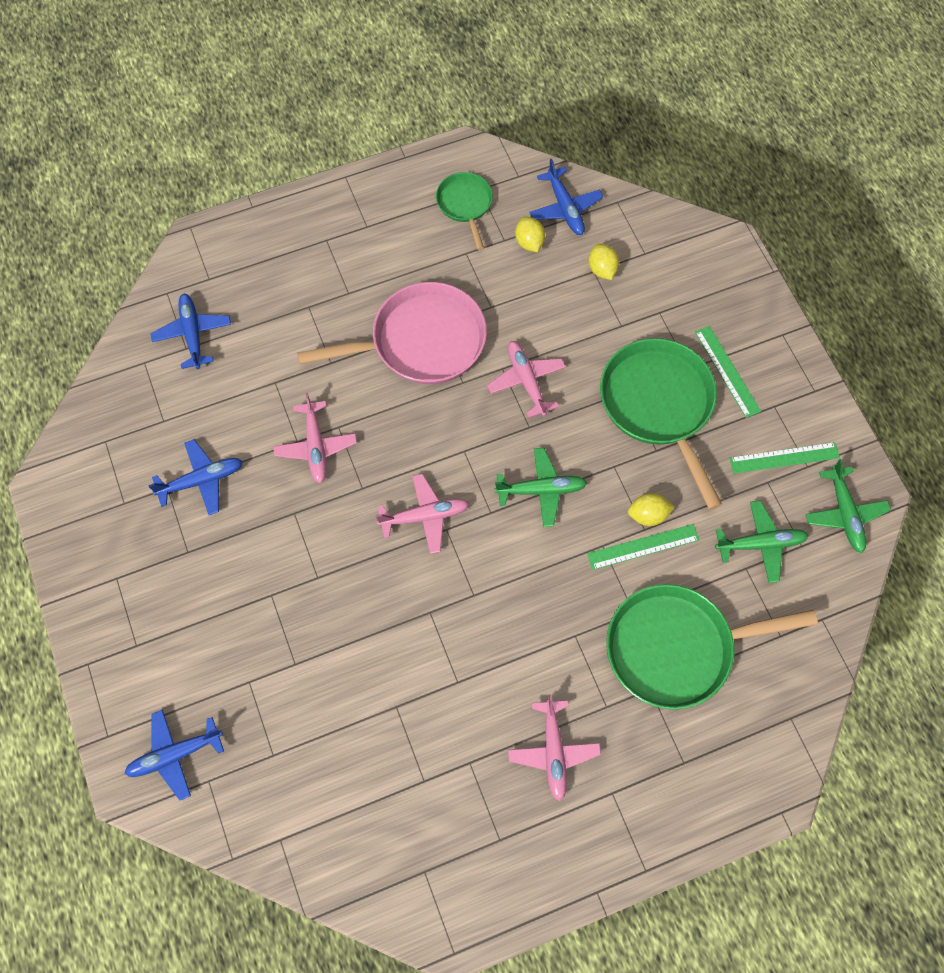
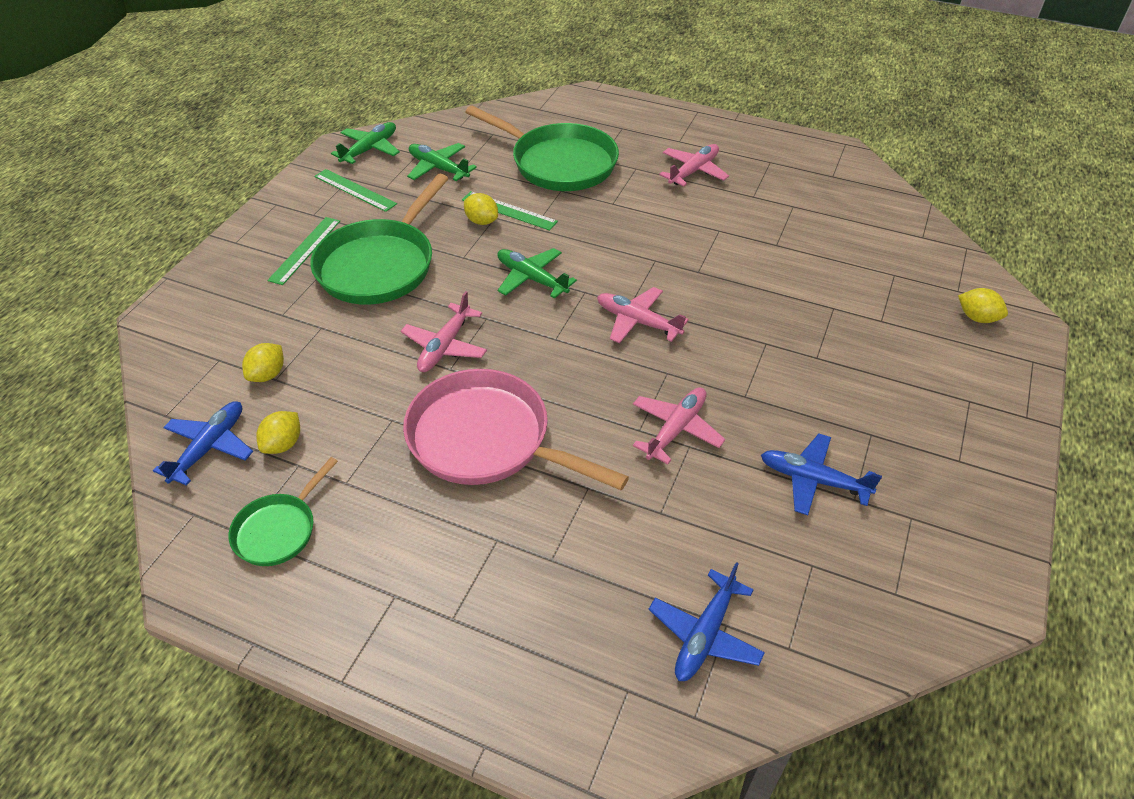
camera: 135 degrees left, 20 degrees down
(175, 755) = (977, 318): blue plane -> yellow lemon

